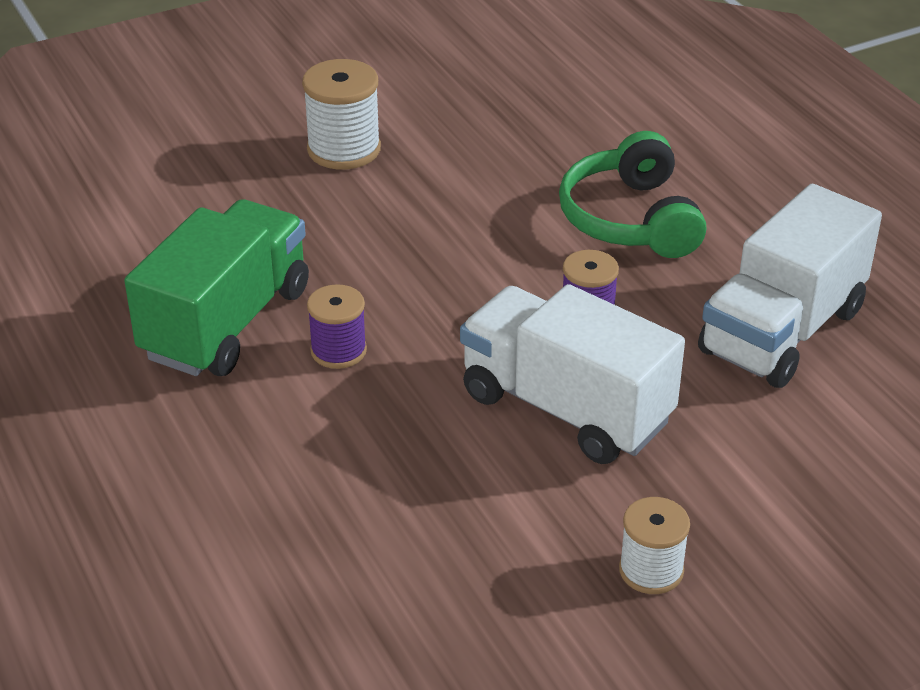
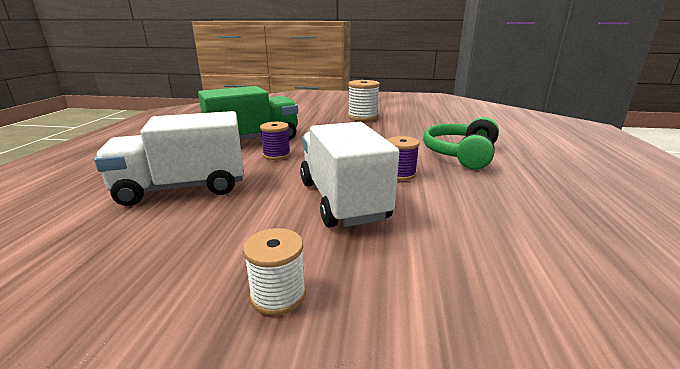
camera: 35 degrees right, 15 degrees down
(782, 331) = (513, 211): white truck -> white truck (183, 188)

